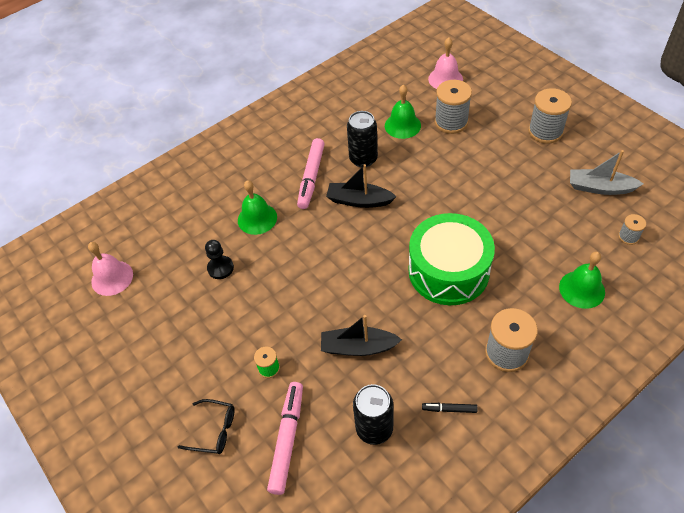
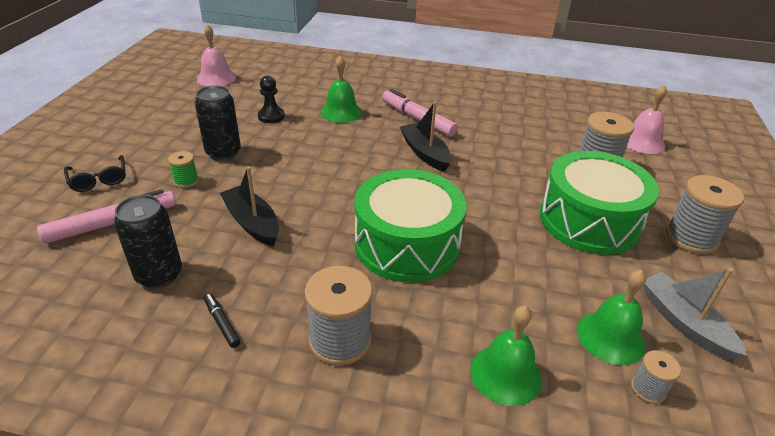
camera: 45 degrees right, 15 degrees down
(311, 177) = (417, 119): pink marker -> pink marker turned 75 degrees clockwise
(363, 159) = (475, 136): black can -> black can (223, 153)
(402, 125) = (546, 141): green bell -> green bell (610, 337)
(497, 165) = (589, 221): none -> green drum

